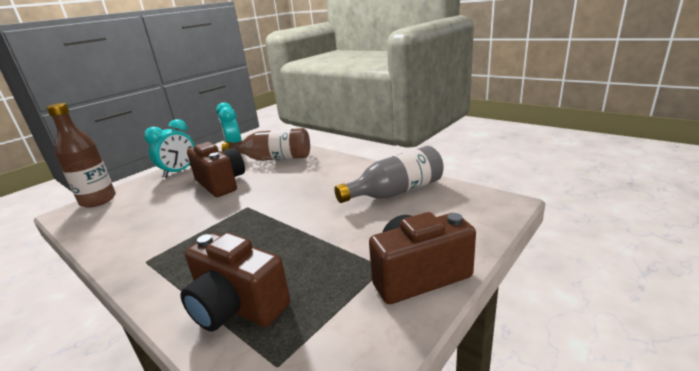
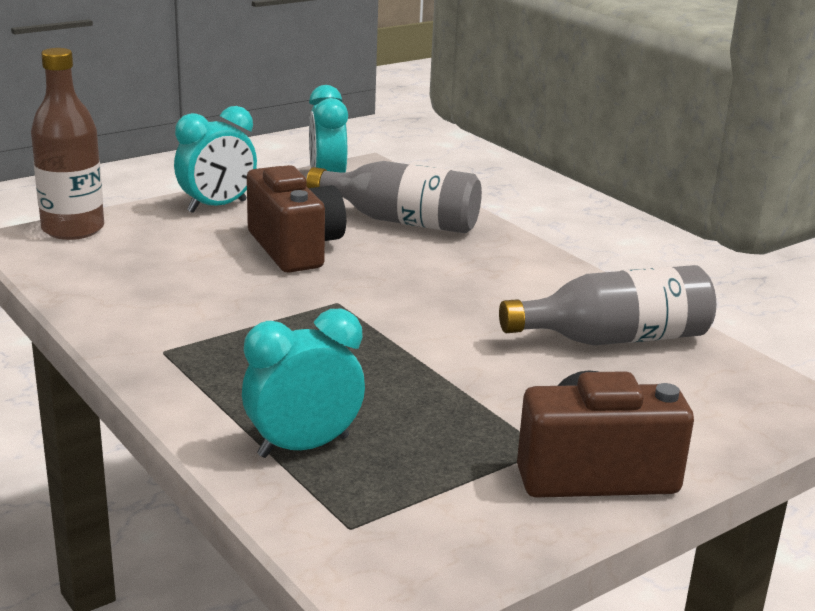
camera: 10 degrees right, 0 degrees up
(237, 306) = (303, 447): brown camera -> turquoise clock
(273, 158) = (402, 221): brown bottle -> grey bottle

